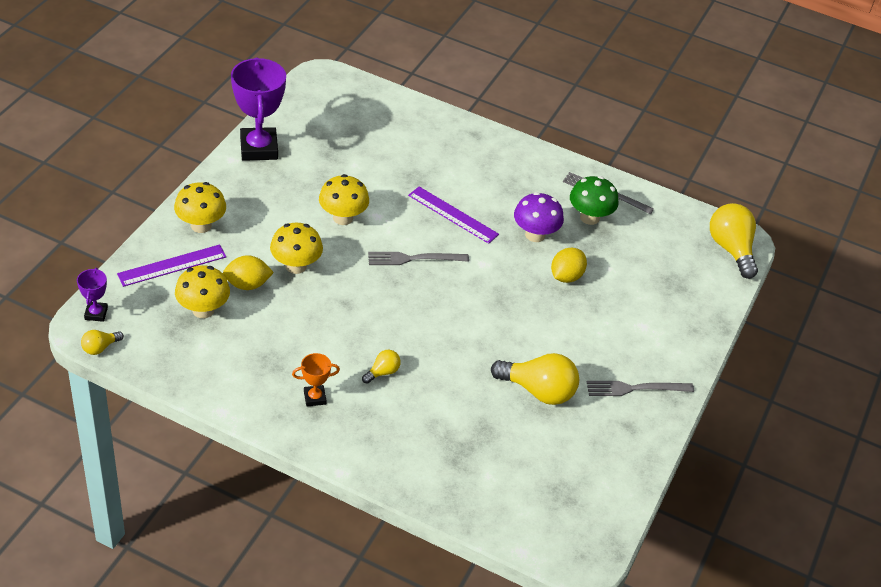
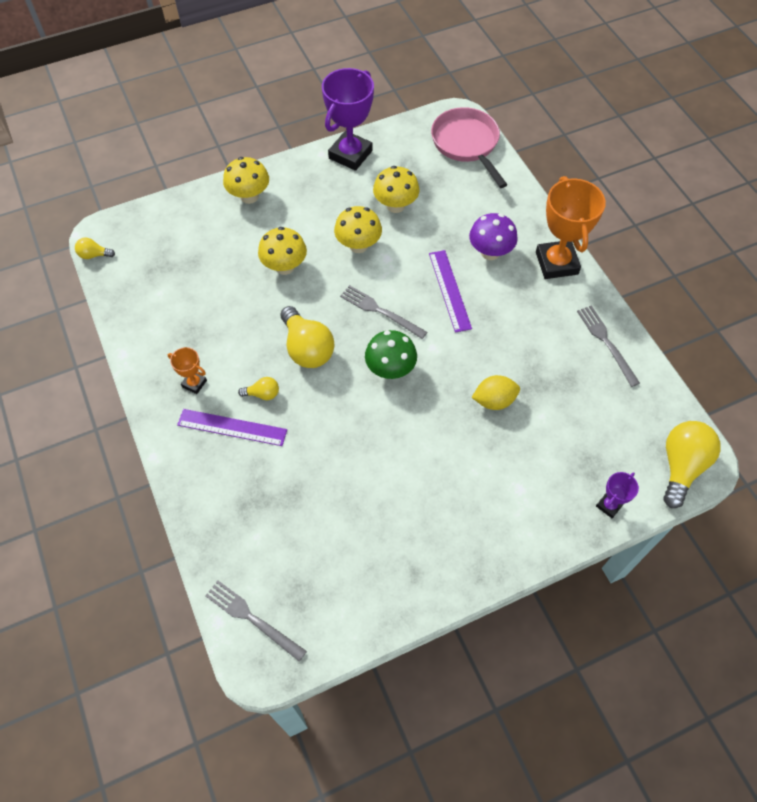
camera: 45 degrees right, 15 degrees up
(96, 313) = (116, 227): purple trophy -> purple trophy (609, 505)
(172, 265) = (199, 218): purple ruler -> purple ruler (232, 427)
(203, 310) = (186, 265): yellow mushroom -> yellow mushroom (395, 205)
(247, 284) = (236, 262): yellow lemon -> none
(352, 95) = (466, 144): none -> pink pan
(514, 154) = (556, 263): none -> orange trophy
(535, 235) = (503, 347): purple mushroom -> purple mushroom (490, 252)
(538, 391) = (368, 489): yellow light bulb -> yellow light bulb (307, 348)
(589, 217) = (569, 358): green mushroom -> green mushroom (390, 369)
(635, 388) = (455, 543): grey fork -> grey fork (252, 618)

